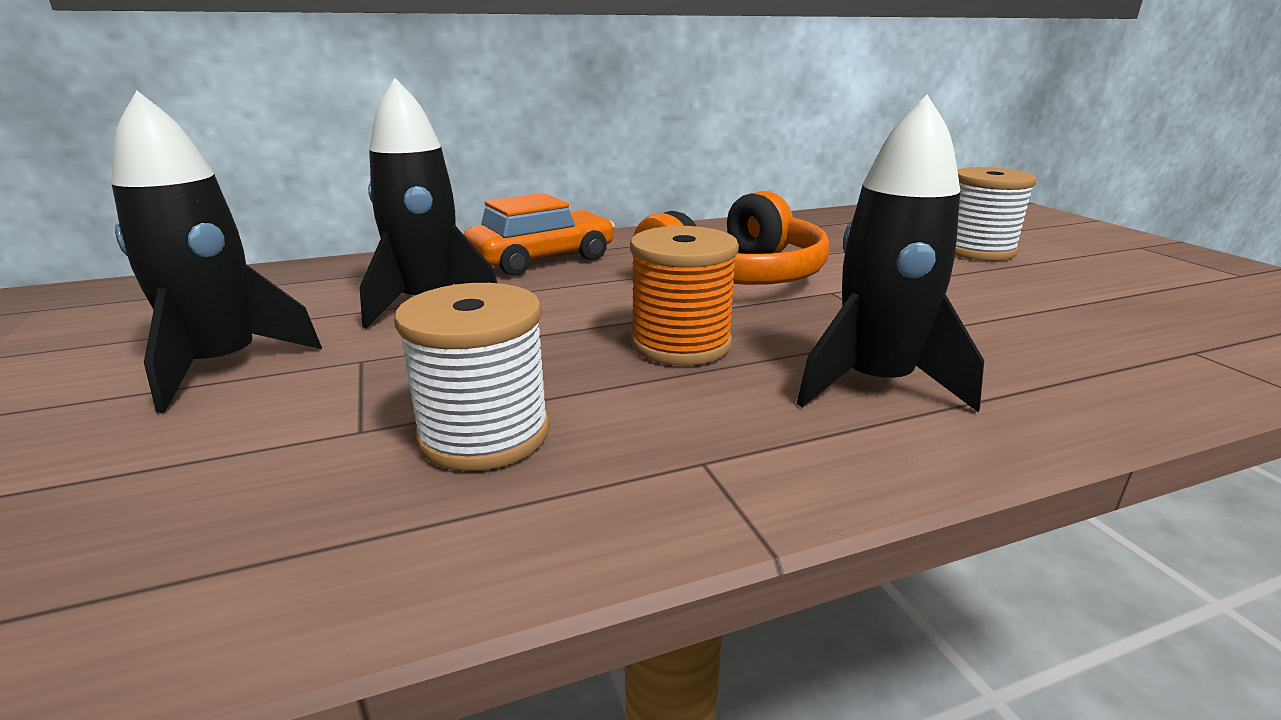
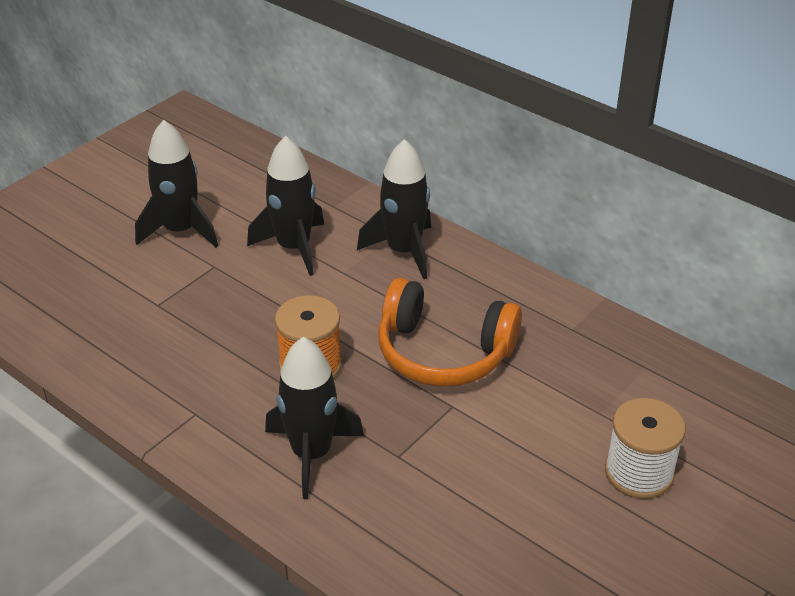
camera: 60 degrees right, 15 degrees up
(484, 434) = (176, 340): white spool -> none
(542, 259) = (403, 251): orange car -> black rocket

